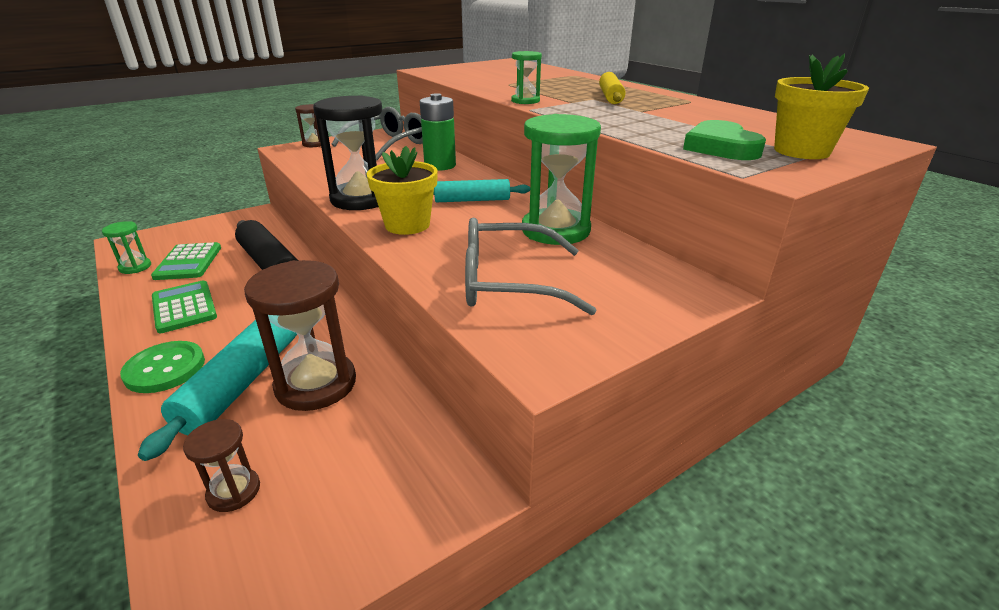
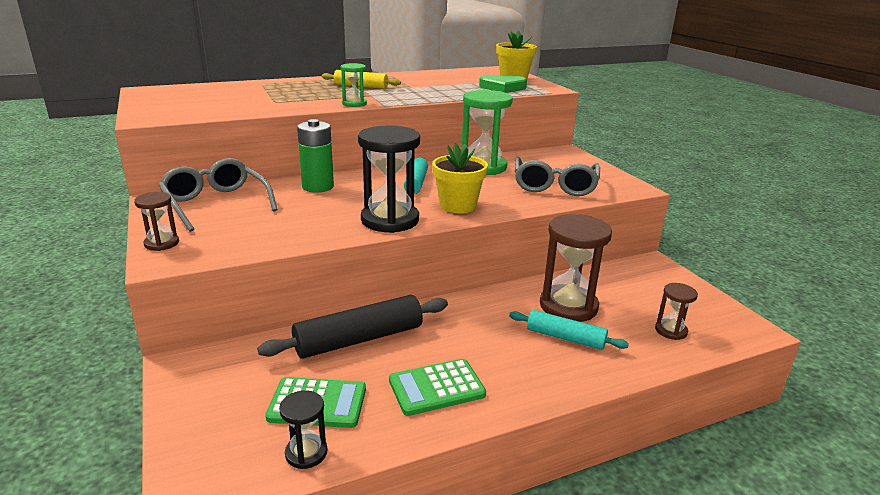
camera: 80 degrees left, 5 degrees down
(135, 267) = (306, 453): green hourglass -> black hourglass
(165, 369) = (546, 381): green button -> none
(242, 382) = (565, 338): turquoise rolling pin -> turquoise rolling pin, size x0.62

